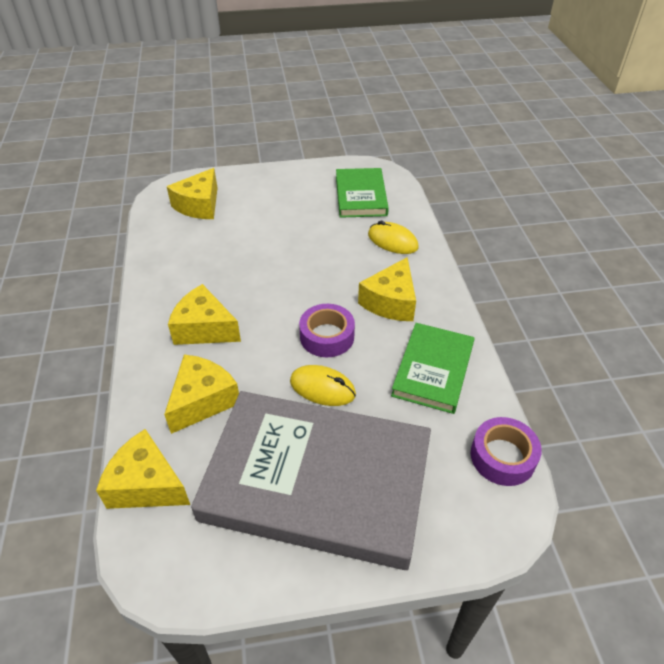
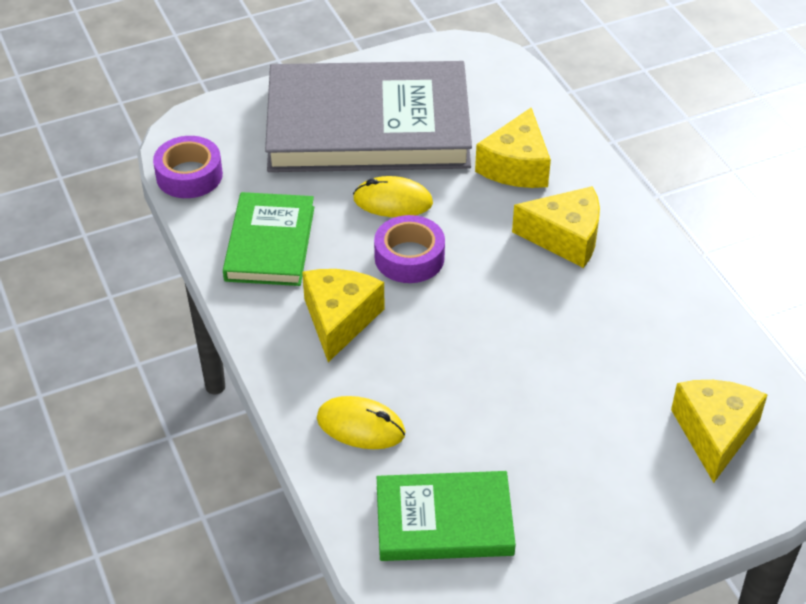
camera: 165 degrees right, 0 degrees up
(147, 484) = (523, 96): yellow cheese -> none
(360, 196) = (444, 520): green book -> green book turned 75 degrees counterclockwise

